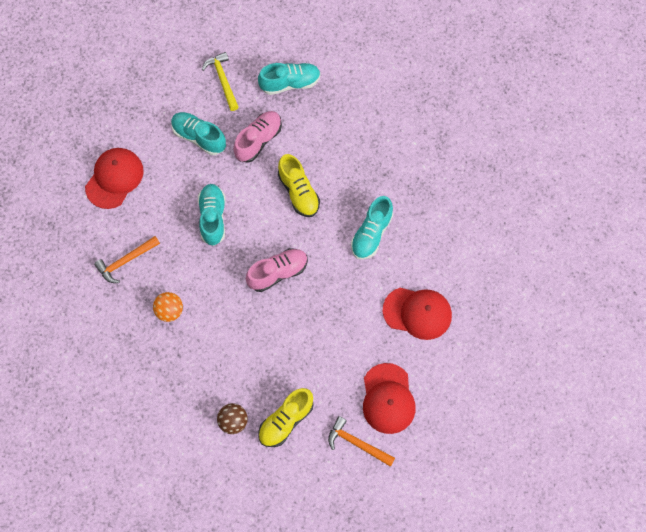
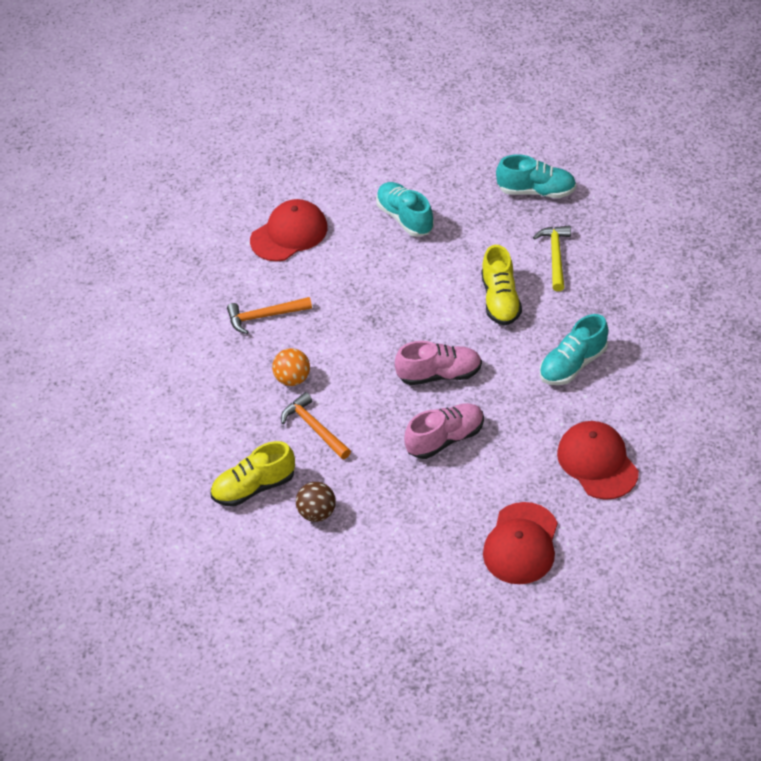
camera: 25 degrees right, 20 degrees down
(212, 218) = (385, 300): turquoise shoe -> none
(223, 80) = (457, 170): yellow hammer -> yellow hammer (555, 256)
(258, 140) = (474, 237): pink shoe -> pink shoe (445, 439)
(286, 421) = (382, 531): yellow shoe -> yellow shoe (254, 487)
(356, 443) = (461, 580): orange hammer -> orange hammer (314, 427)
(417, 313) = (597, 462): red cap -> red cap turned 150 degrees counterclockwise

